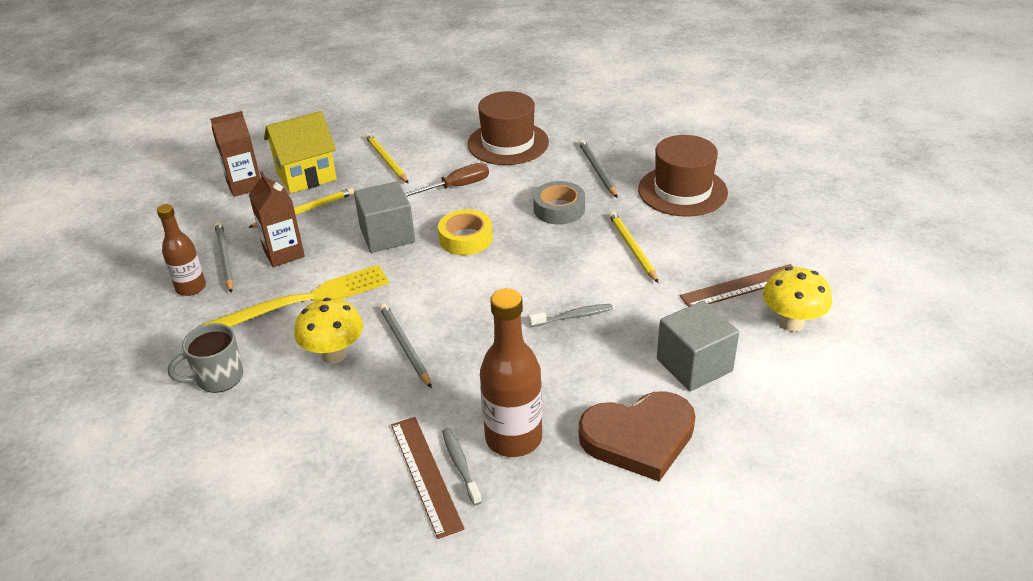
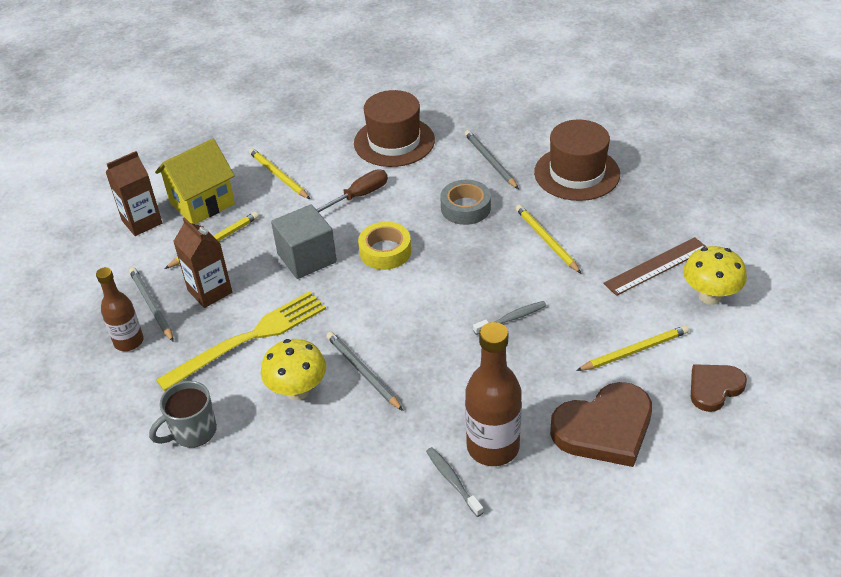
camera: 10 degrees left, 5 degrees up
(425, 474) = (423, 495): brown ruler -> none
(694, 365) = (634, 351): grey cube -> yellow pencil
(772, 415) = (714, 388): none -> brown heart

